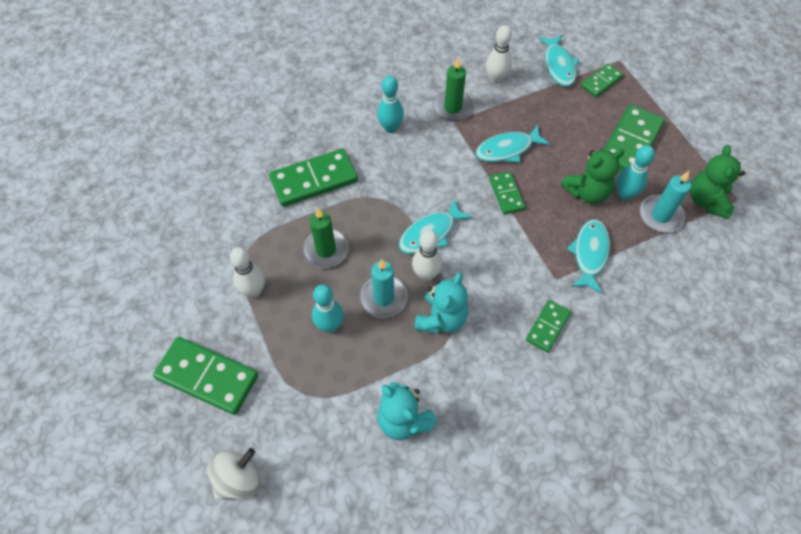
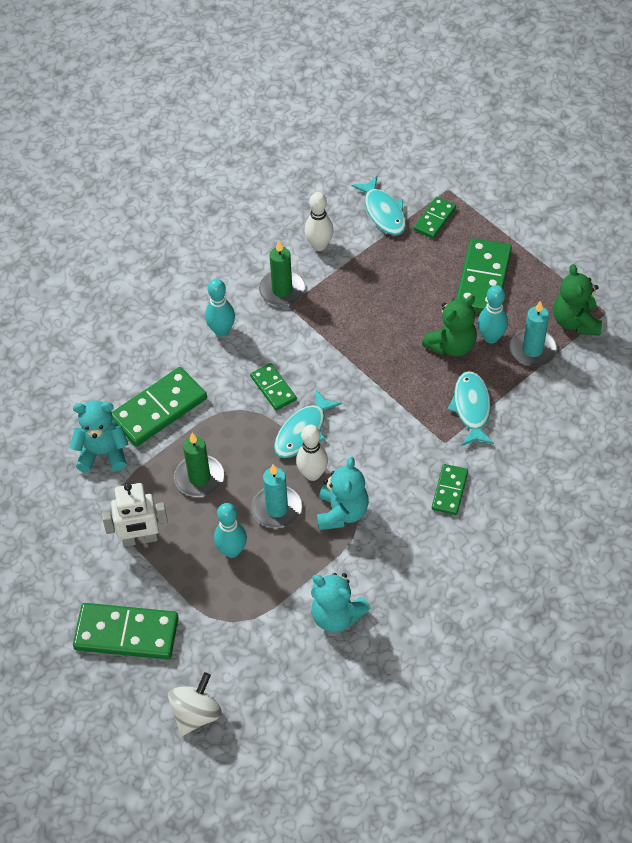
camera: 15 degrees left, 5 degrees down
(253, 205) = (103, 453): none -> turquoise teddy bear
(254, 291) = (140, 539): white bowling pin -> white robot
(506, 194) = (369, 369): green domino -> green domino (273, 388)
(507, 149) = (355, 321): turquoise fish -> none

